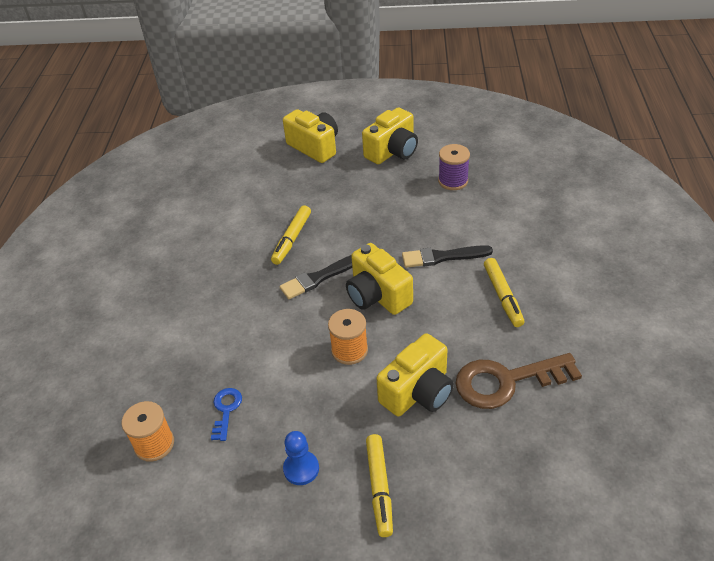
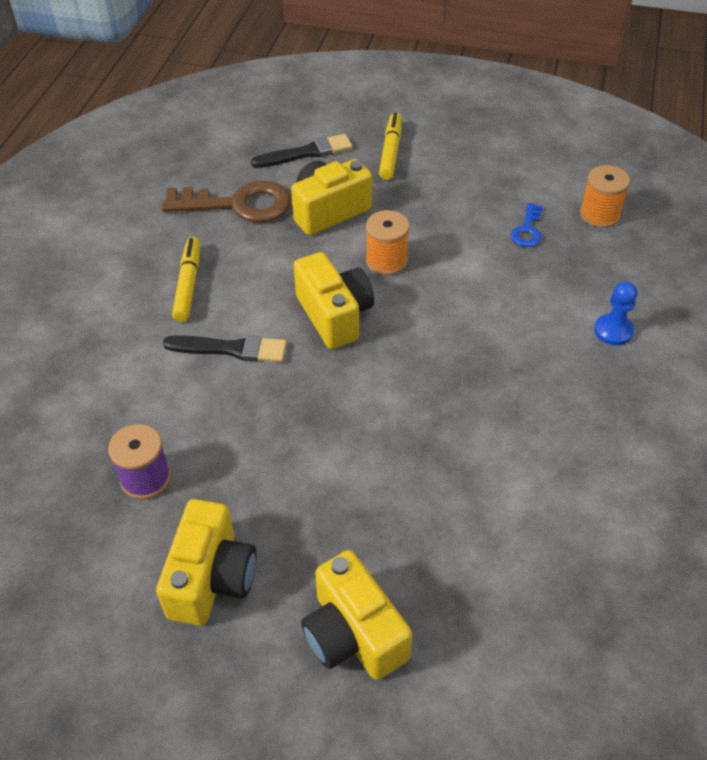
camera: 170 degrees left, 5 degrees up
(292, 239) = (430, 424): yellow marker -> none
(301, 469) = (456, 174): blue pawn -> blue pawn (613, 331)
(319, 277) = (402, 354): black brush -> black brush (306, 153)
(392, 151) = (211, 578): yellow camera -> yellow camera turned 135 degrees clockwise

